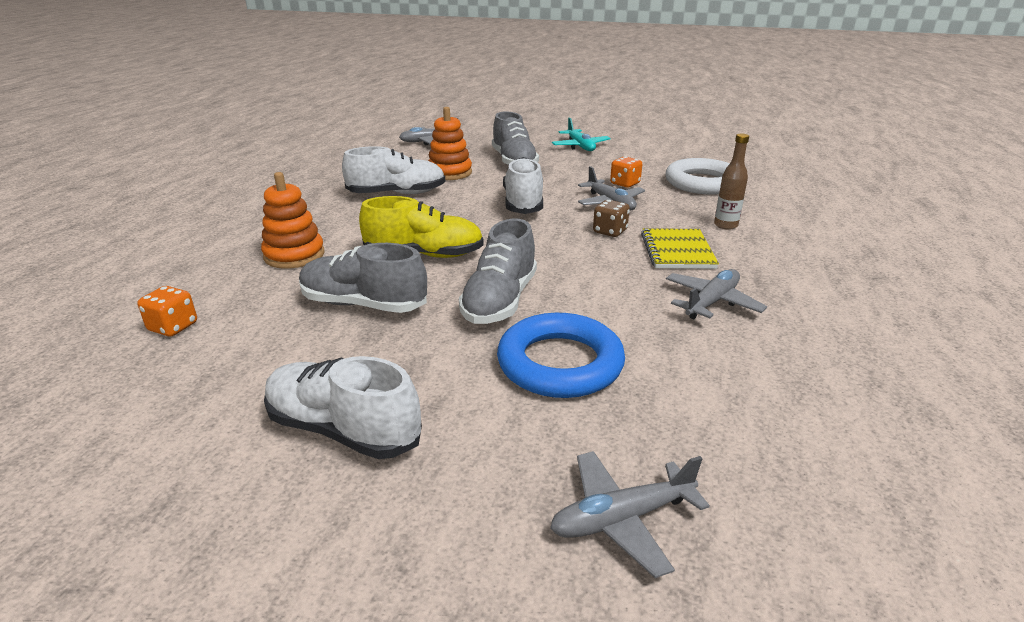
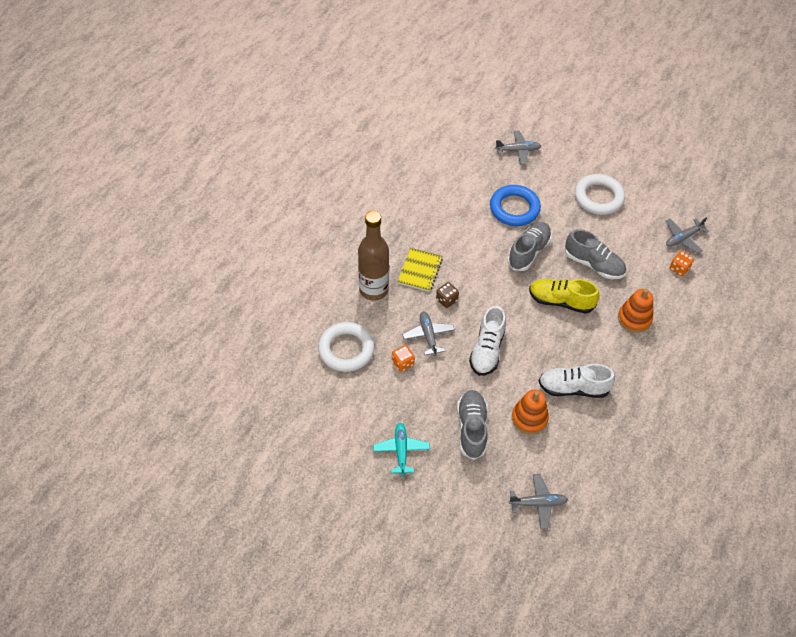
camera: 165 degrees left, 25 degrees up
(343, 430) = (598, 197): white shoe -> white ring
(711, 302) = (430, 227): grey plane -> grey plane (683, 238)
(725, 225) = (373, 290): brown bottle -> brown bottle, size x2.03

